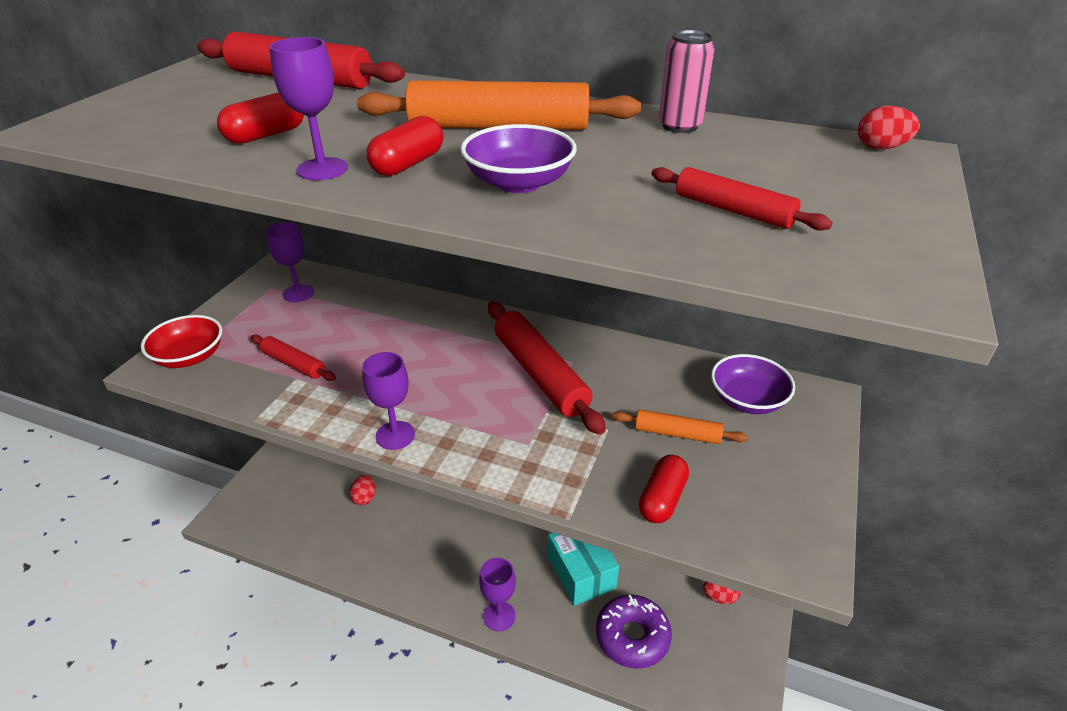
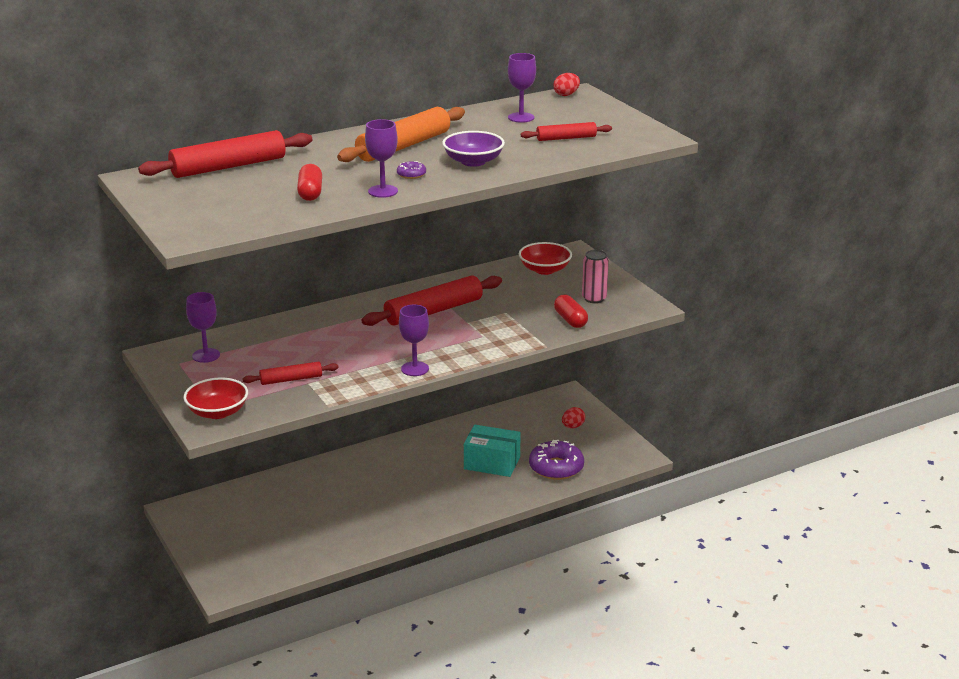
camera: 50 degrees left, 10 degrees down
(364, 498) = (304, 519): red egg -> none
(408, 164) = (411, 174): red capsule -> purple donut
(499, 616) = (479, 506): purple goblet -> purple goblet (521, 117)
(540, 374) = (433, 311): red rolling pin -> red rolling pin turned 45 degrees counterclockwise
(677, 434) = (537, 297): orange rolling pin -> none
(680, 126) = (476, 115): pink can -> pink can (594, 298)
(747, 400) = (545, 269): purple bowl -> red bowl

